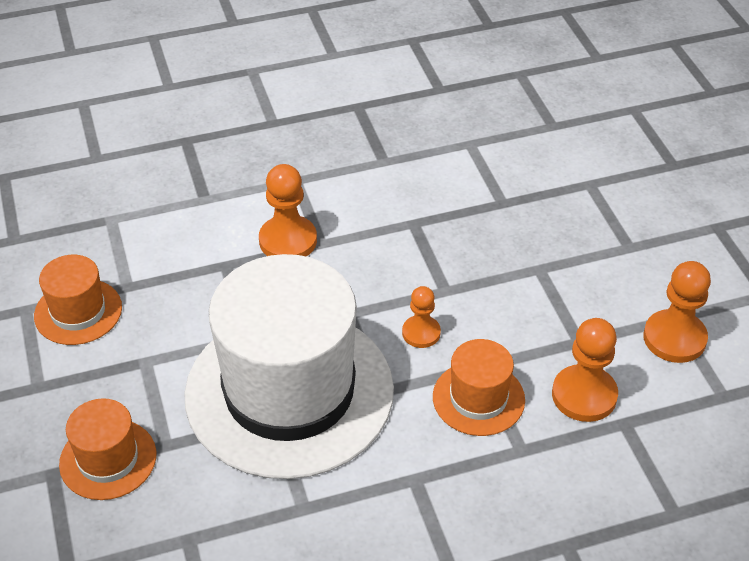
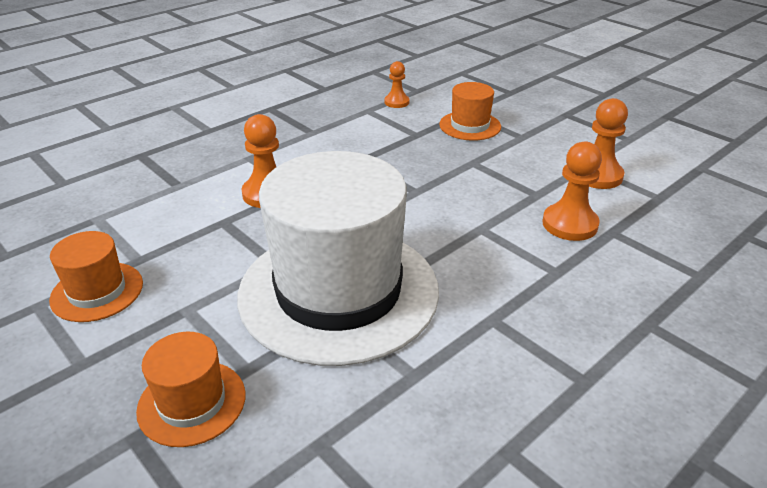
camera: 25 degrees left, 10 degrees down
(421, 333) = (418, 221): orange pawn -> orange pawn (396, 102)
(478, 398) = (496, 249): orange hat -> orange hat (470, 126)

